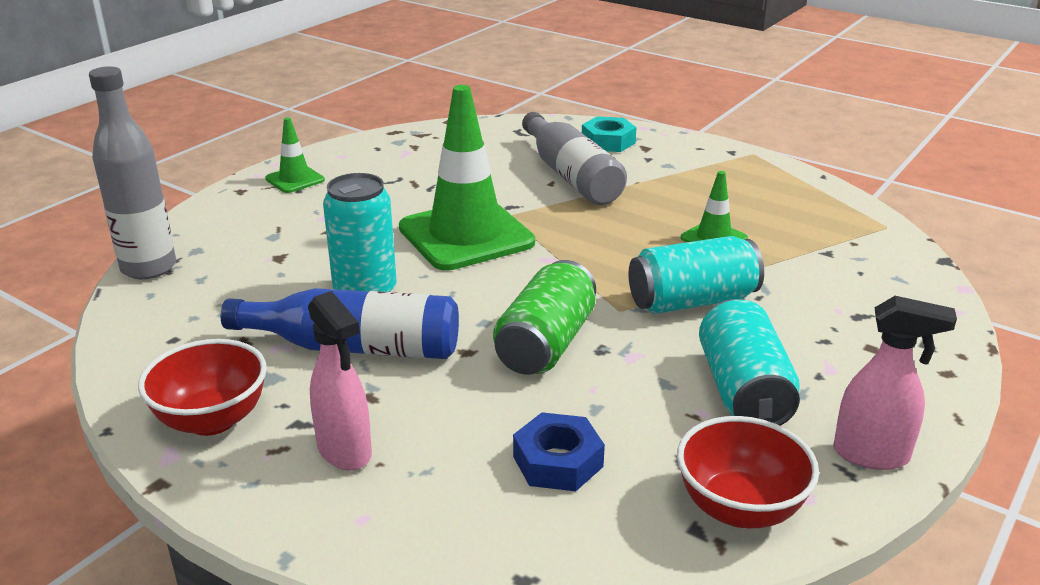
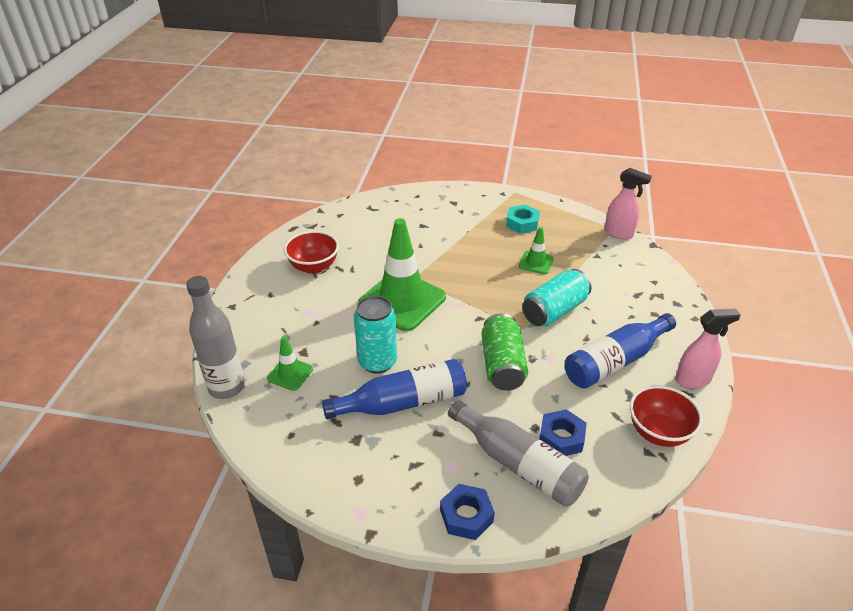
camera: 25 degrees left, 10 degrees up
(212, 420) = (364, 481): red bowl -> red bowl (314, 267)
(295, 179) = (261, 286): green traffic cone -> green traffic cone (290, 374)
(313, 511) = (466, 516): none -> blue nut
(345, 451) = (453, 473): pink spray bottle -> pink spray bottle (619, 234)
(571, 175) = (427, 236): grey bottle -> grey bottle (518, 463)
(608, 141) = (429, 203): turquoise nut -> turquoise nut (522, 223)
(743, 390) = (615, 361): turquoise can -> blue bottle

